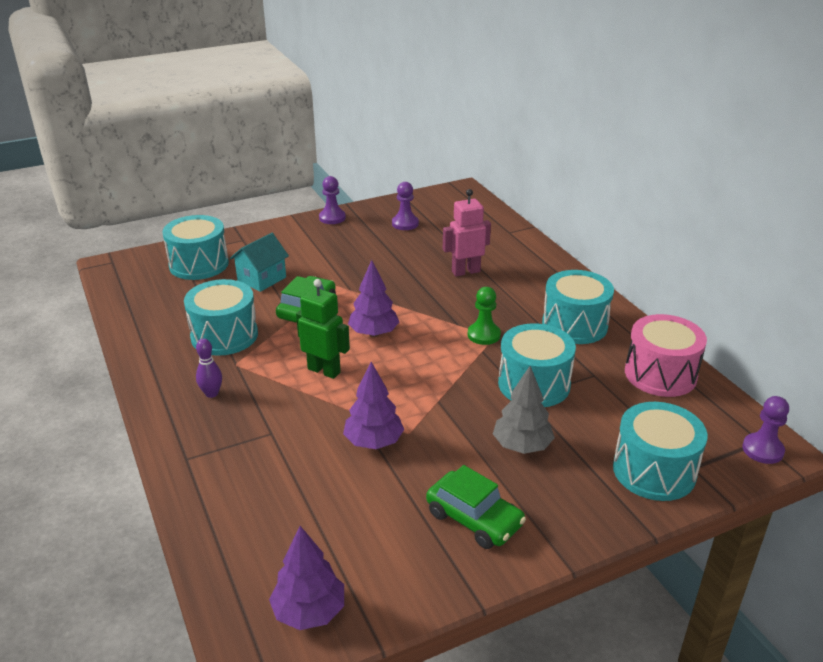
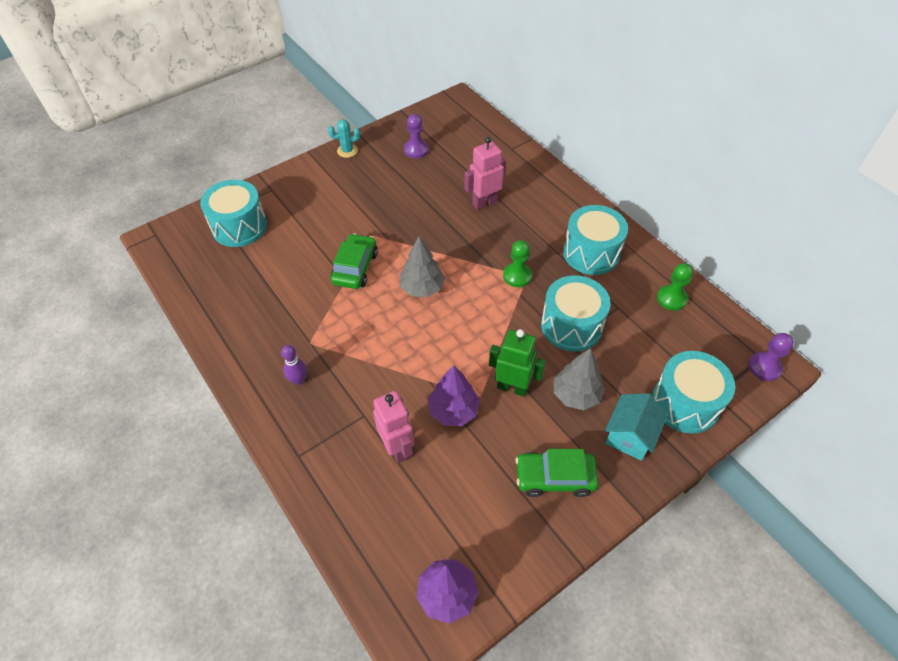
camera: 10 degrees left, 20 degrees up
(224, 335) = (289, 310): turquoise drum -> none
(262, 279) = (303, 237): turquoise house -> turquoise house (630, 436)
(299, 466) = (397, 448): none -> pink robot
(324, 370) = (390, 338): green robot -> green robot (512, 387)
(332, 218) = (347, 151): purple pawn -> turquoise cactus
(373, 333) = (422, 288): purple tree -> grey tree
(474, 519) = (555, 477): green car -> green car turned 150 degrees clockwise
(660, 374) = (671, 298): pink drum -> green pawn

